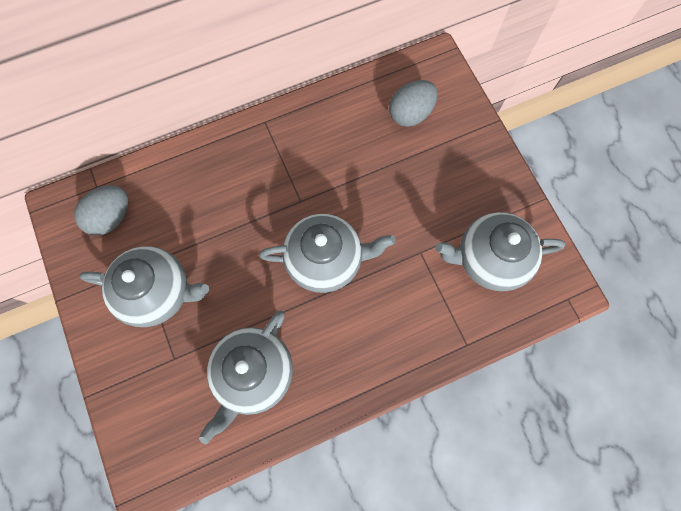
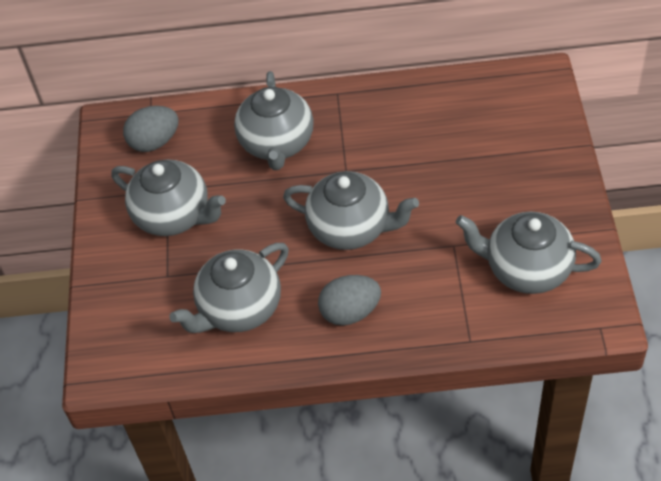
camera: 25 degrees right, 20 degrees down
(228, 189) = (277, 144): none -> grey teapot
(410, 113) = (493, 118): grey egg -> grey egg (350, 312)

